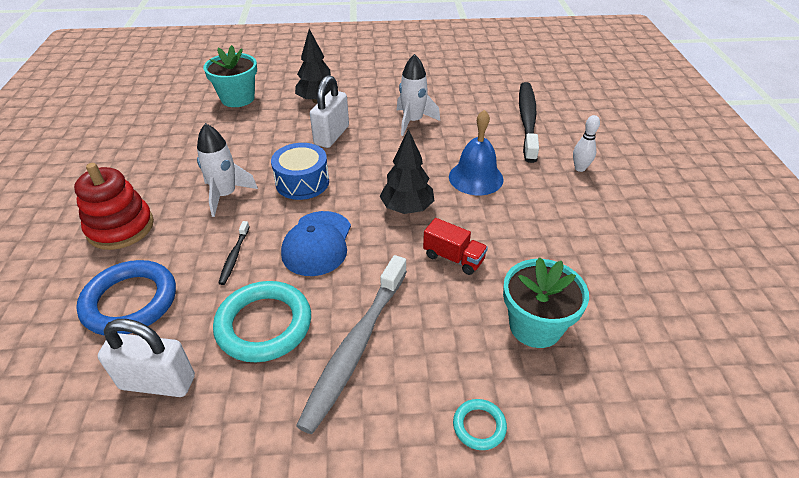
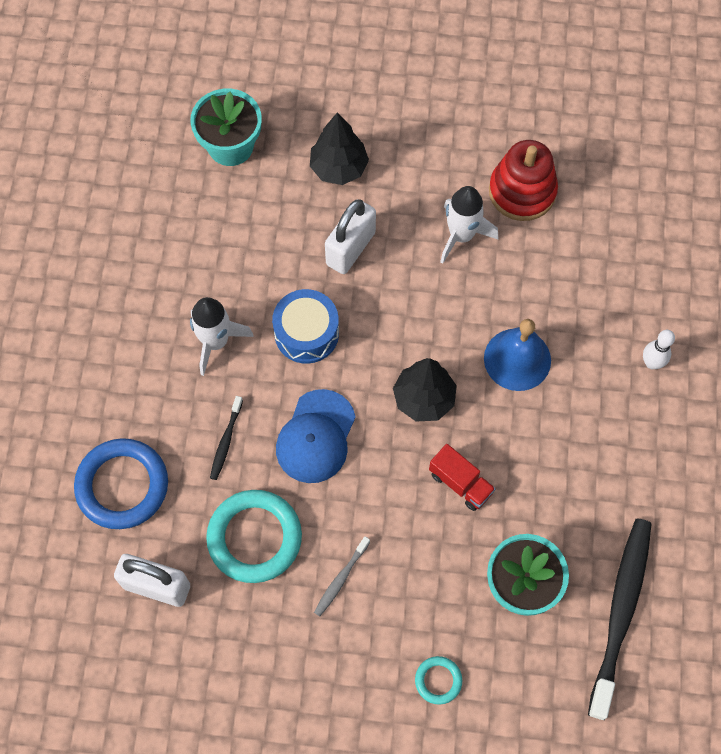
camera: 10 degrees right, 25 degrees up
(120, 228) = (101, 376): red stacking toy -> red stacking toy (522, 191)
(355, 347) = (341, 579): grey toothbrush -> grey toothbrush, size x0.45
(527, 120) = (615, 257): black toothbrush -> black toothbrush (620, 613)

